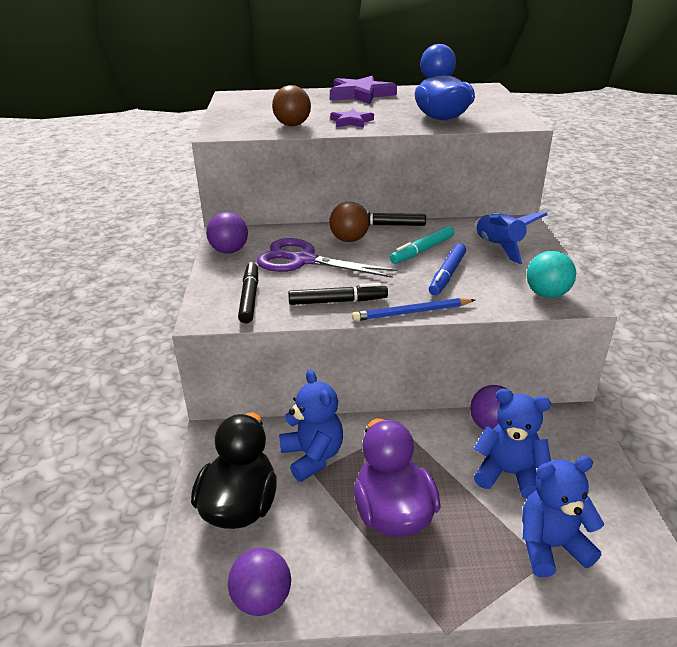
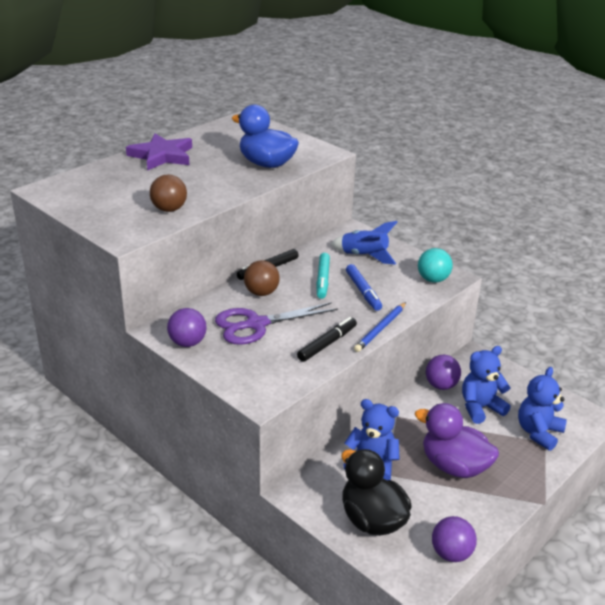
camera: 45 degrees left, 0 degrees up
(249, 298) = (266, 371): black marker -> none
(351, 121) = (209, 190): purple star -> none

